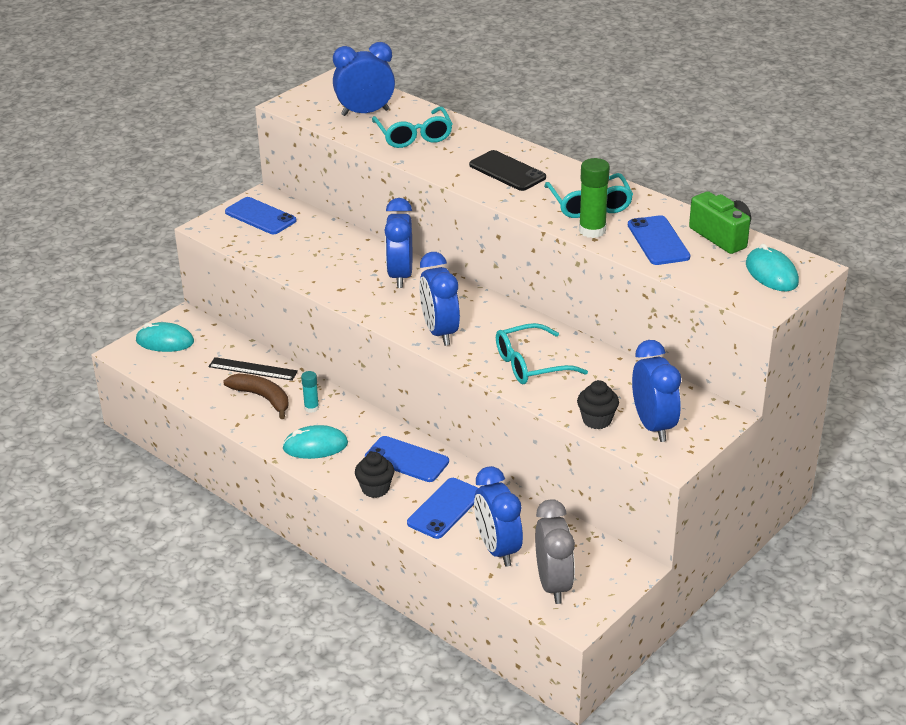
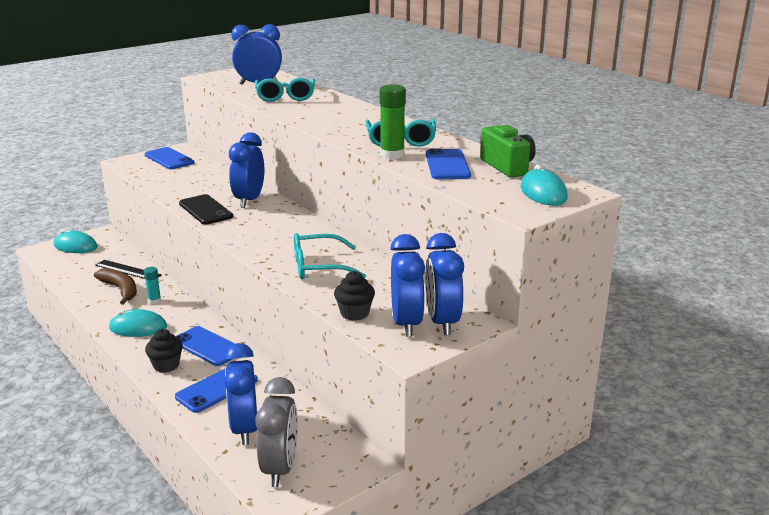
camera: 10 degrees right, 10 degrees down
(440, 332) = (255, 238): blue clock -> blue clock (442, 322)
(507, 171) = (344, 118): black phone -> black phone (205, 210)

